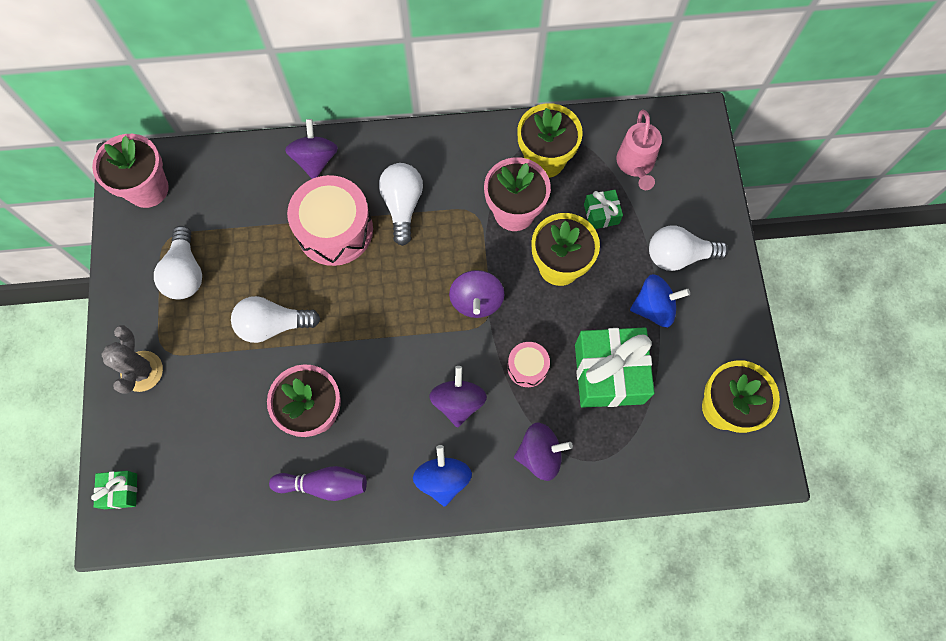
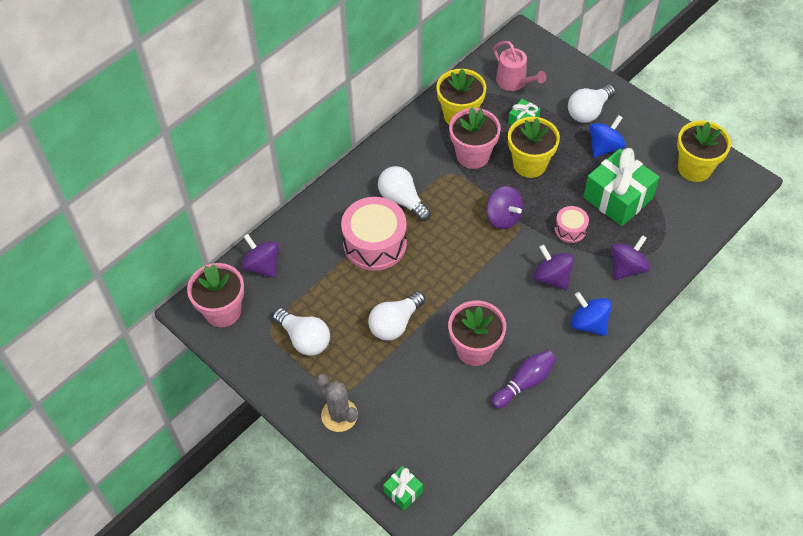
camera: 40 degrees left, 15 degrees down
(315, 160) = (318, 215): purple spinning top -> purple spinning top (262, 266)

